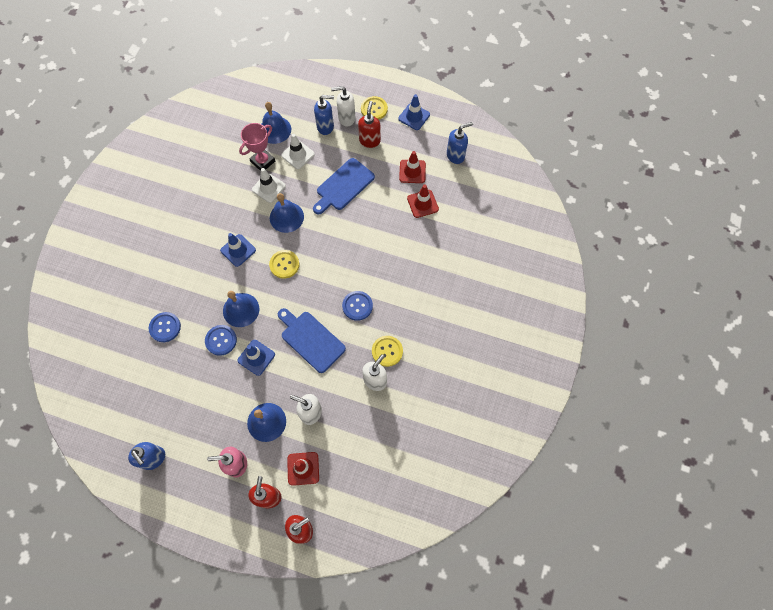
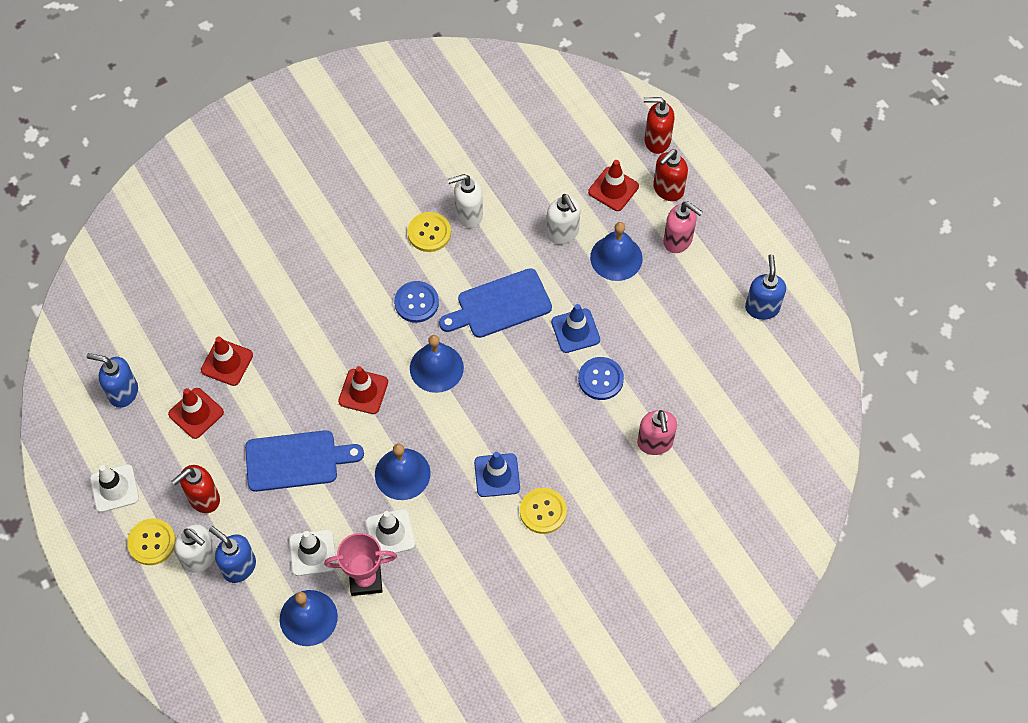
camera: 140 degrees left, 5 degrees down
(165, 327) = (655, 443): blue button -> pink soap dispenser
(241, 310) = (551, 398): blue bell -> blue bell (436, 368)
(284, 264) = (456, 414): yellow button -> yellow button (543, 511)
(311, 339) = (500, 305): blue cutting board -> blue cutting board turned 75 degrees clockwise
(342, 240) = (363, 391): none -> red traffic cone
(414, 116) = (114, 488): blue traffic cone -> white traffic cone

